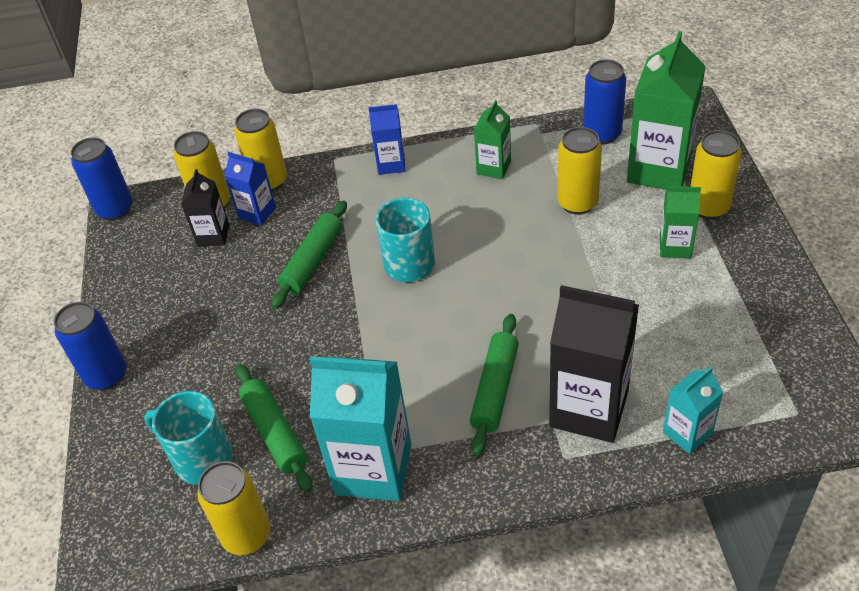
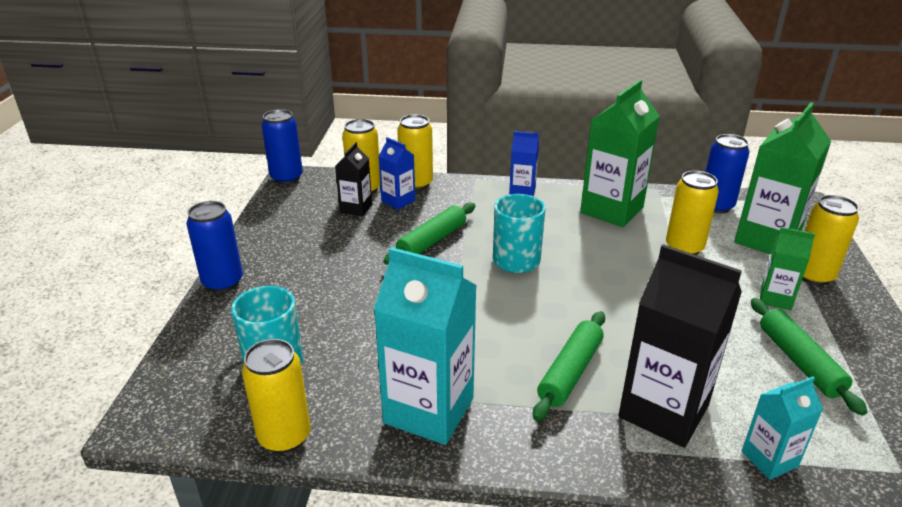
camera: 10 degrees right, 15 degrees down
(275, 432) = (347, 358): green rolling pin -> green rolling pin (799, 361)
(493, 168) = (611, 210): green carton -> green carton, size x1.91

